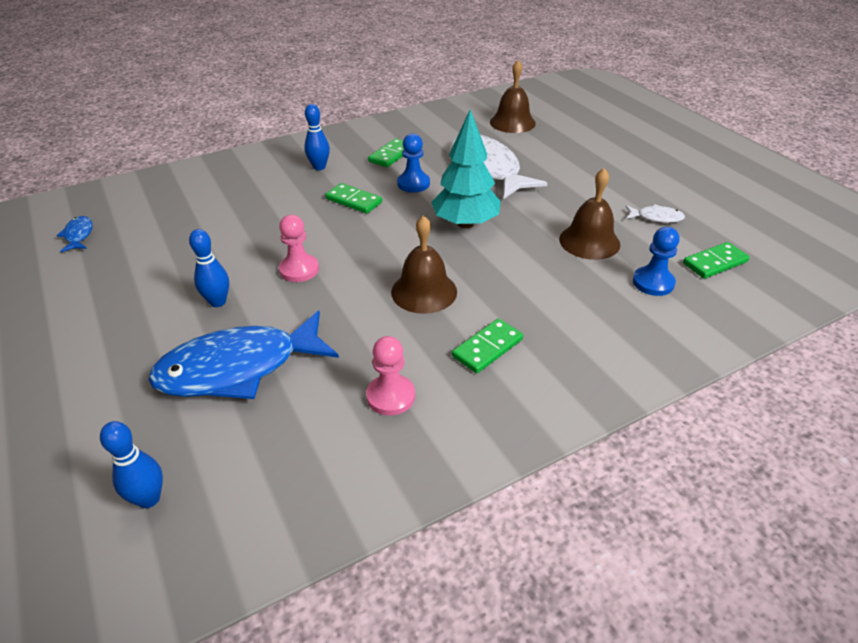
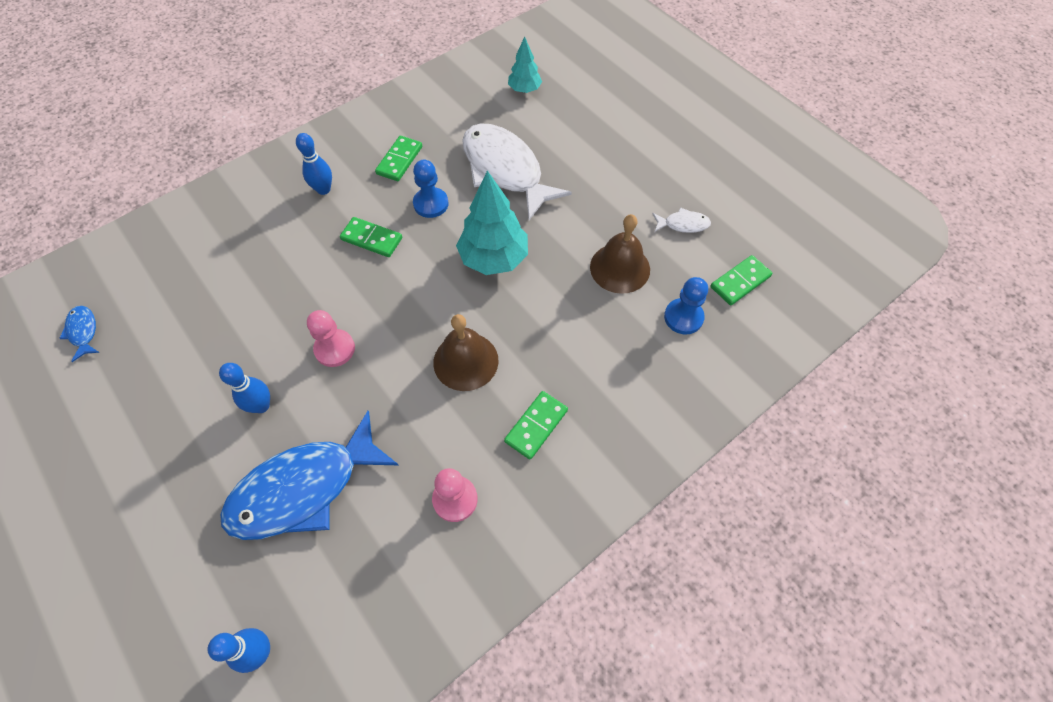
camera: 10 degrees left, 20 degrees up
(512, 122) = (524, 90): brown bell -> turquoise tree

